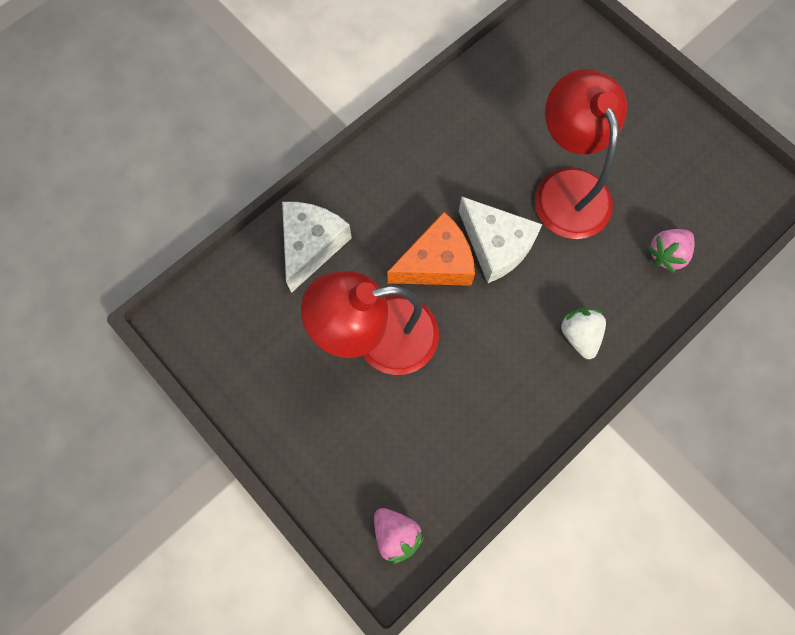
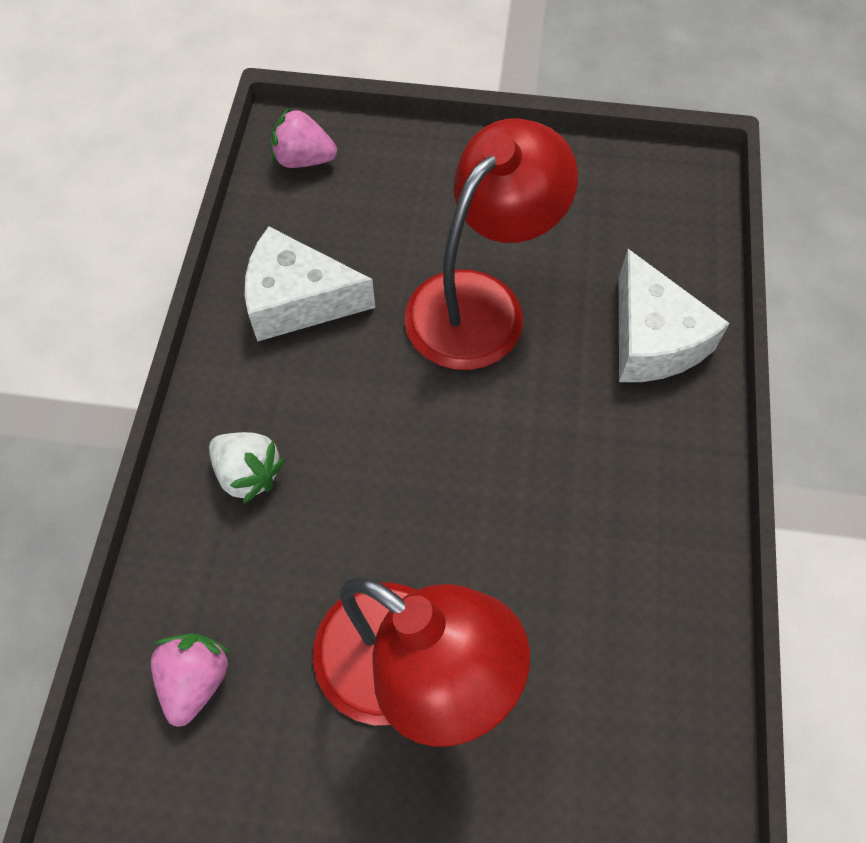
camera: 140 degrees right, 10 degrees down
(436, 263) = (493, 429): orange cheese -> none
(496, 246) = (440, 507): white cheese -> white cheese (298, 300)

